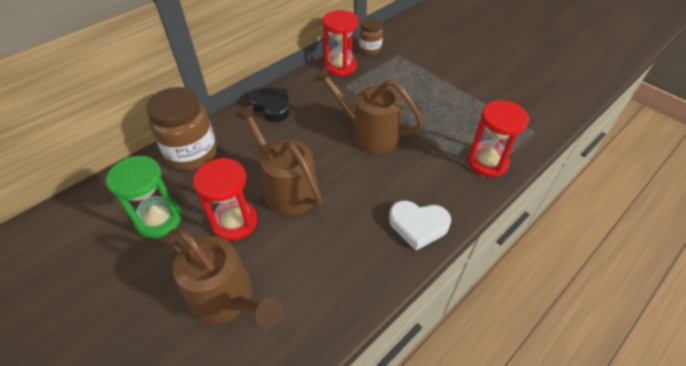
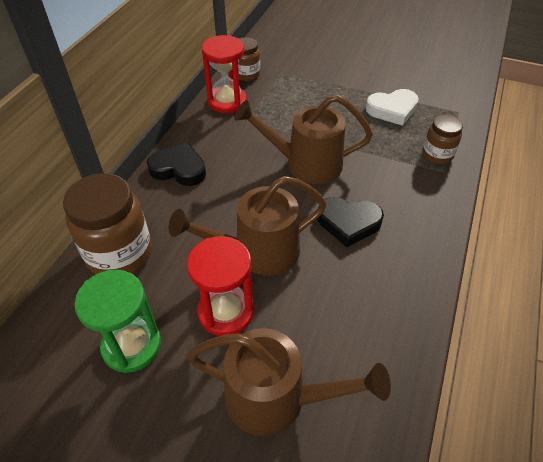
camera: 25 degrees left, 0 degrees up
(286, 187) = (257, 252): brown watering can -> brown watering can turned 45 degrees counterclockwise
(371, 191) = (348, 223): none -> black heart
(418, 225) = (416, 240): white heart -> white heart (392, 110)
(487, 162) = (437, 155): red hourglass -> brown jar

